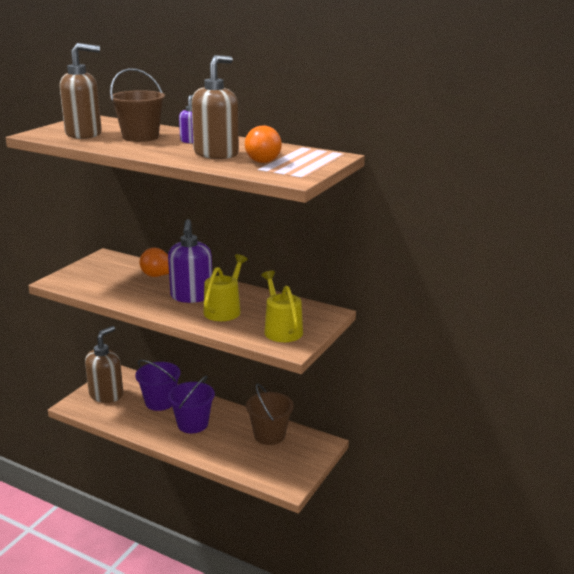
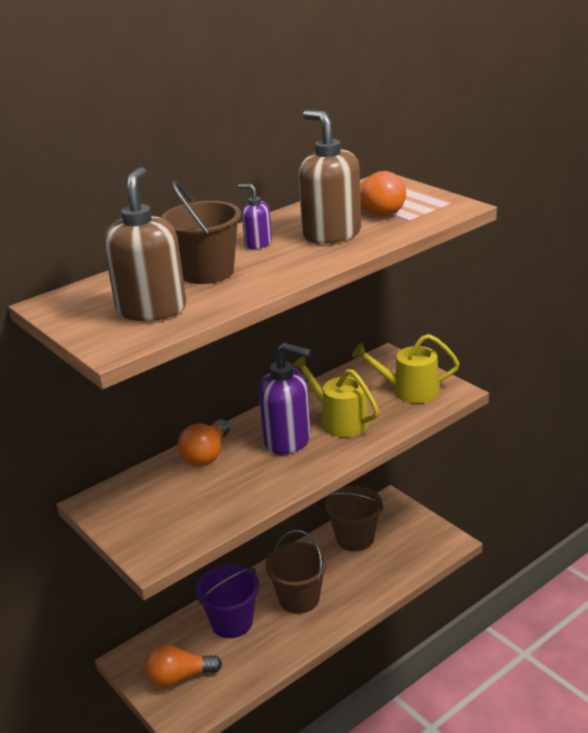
camera: 65 degrees left, 5 degrees up
(106, 395) = (179, 677): brown soap dispenser -> orange light bulb
(192, 424) = (299, 598): purple bucket -> brown bucket

